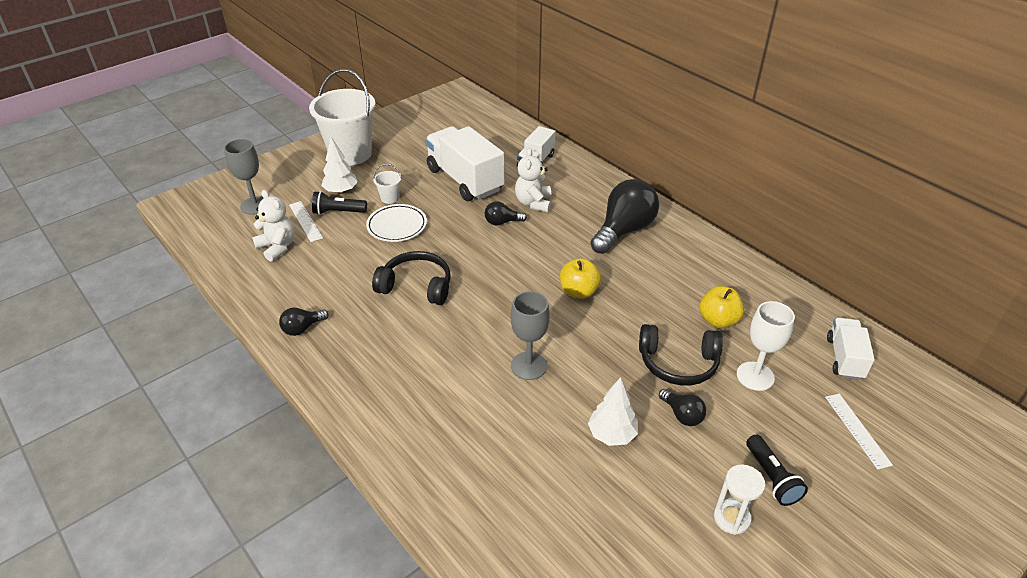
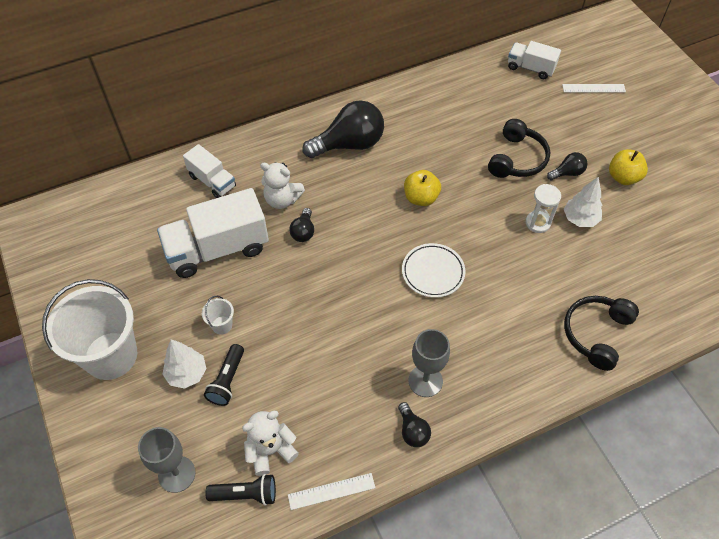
camera: 75 degrees left, 15 degrees up
(305, 221) = (231, 417): white ruler -> white ruler (331, 491)
(397, 226) = (275, 325): white plate -> white plate (433, 272)
(416, 286) = (378, 321): black headphones -> black headphones (596, 333)
(529, 366) = (501, 254): grey goblet -> grey goblet (425, 381)
(624, 230) = (349, 144): black light bulb -> black light bulb turned 105 degrees clockwise
(718, 320) = (477, 120): yellow apple -> yellow apple (623, 177)
(731, 518) = (656, 176): white hourglass -> white hourglass (538, 223)
(755, 376) = (538, 120): white goblet -> none
(771, 478) = (627, 145): black flashlight -> black flashlight (246, 494)

